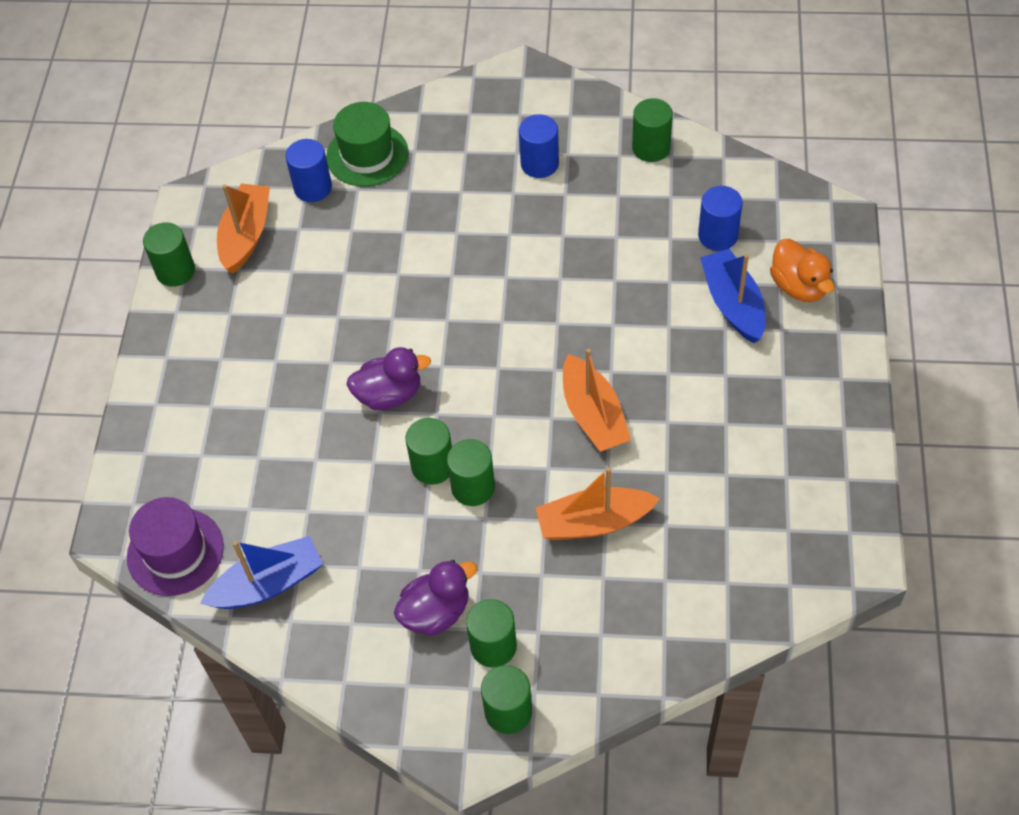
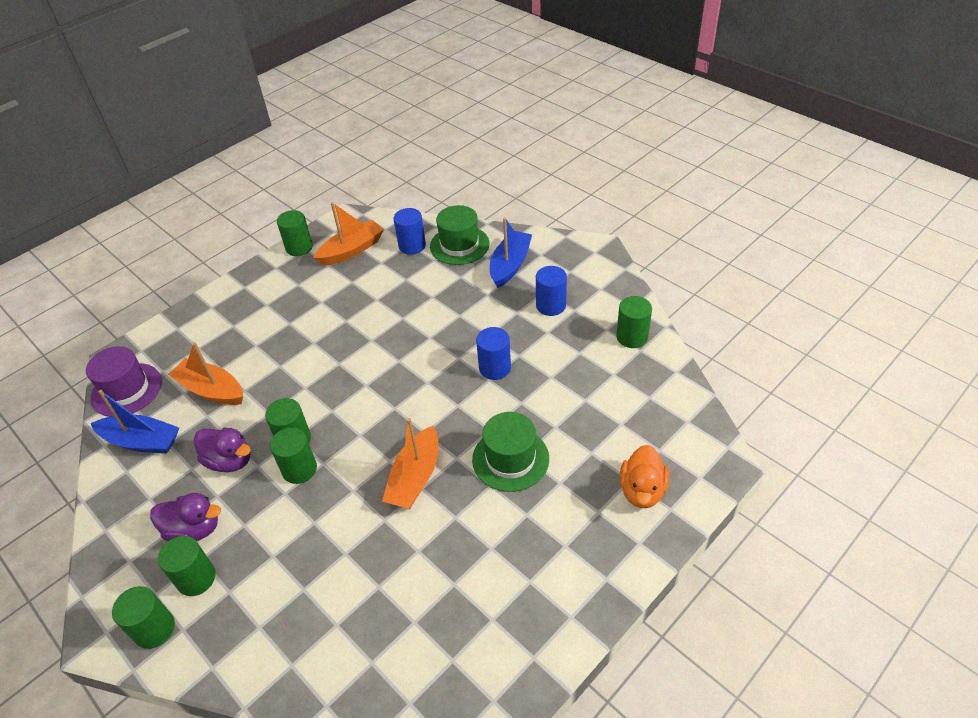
camera: 40 degrees right, 10 degrees down
(389, 394) = (320, 381): purple duck -> purple duck (230, 461)
(594, 522) = (339, 547): orange boat -> orange boat (211, 390)
(661, 337) = (510, 459): none -> green hat
(718, 235) = (619, 418): blue cylinder -> blue cylinder (495, 368)
(733, 304) = (582, 470): blue boat -> blue boat (510, 265)

